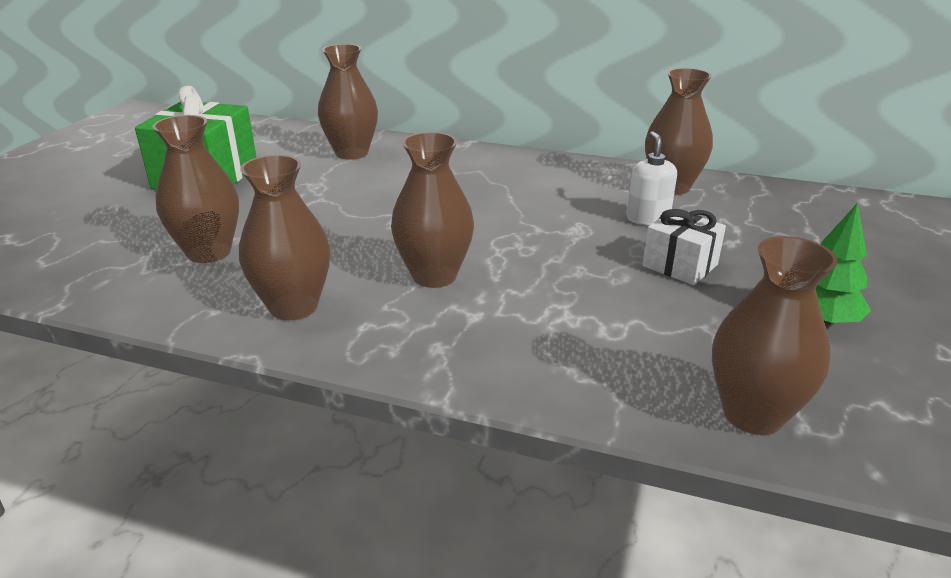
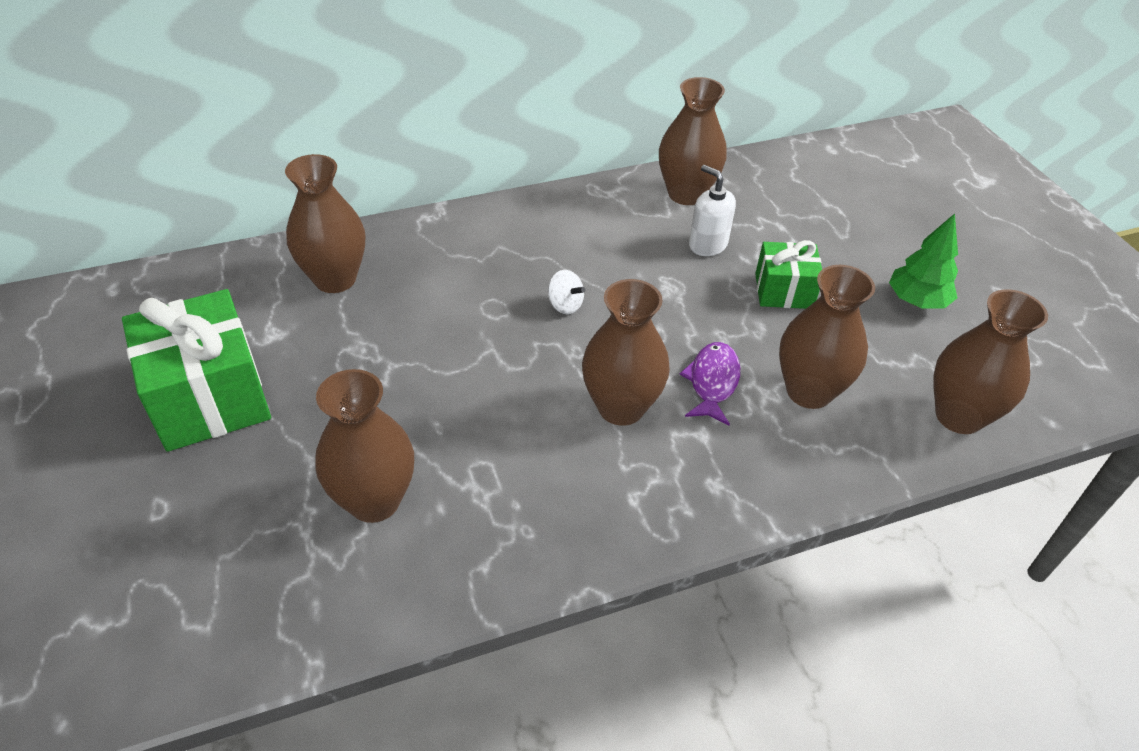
camera: 40 degrees left, 15 degrees up
(293, 306) = (549, 515): brown vase -> brown vase (809, 391)
(478, 211) = (565, 305): none -> white spinning top
(529, 291) = (712, 382): none -> purple fish
(680, 265) = (783, 291): white gift -> green gift

